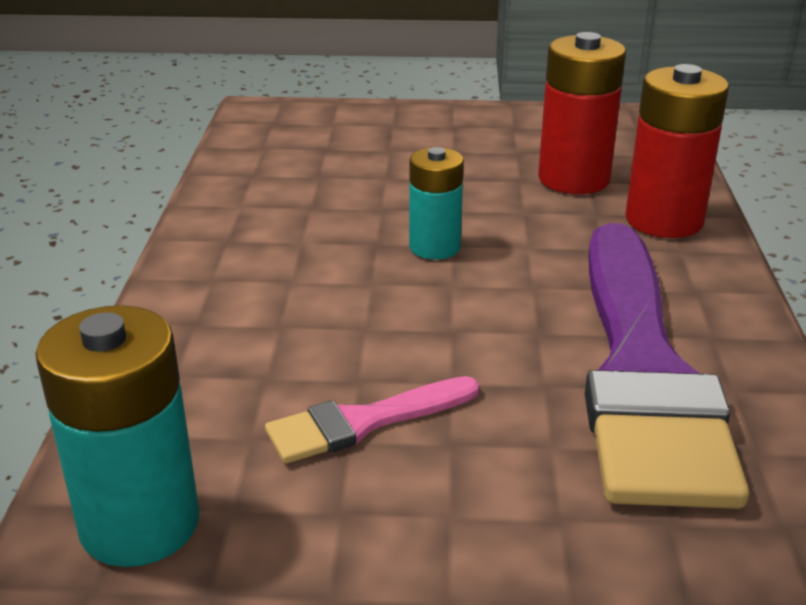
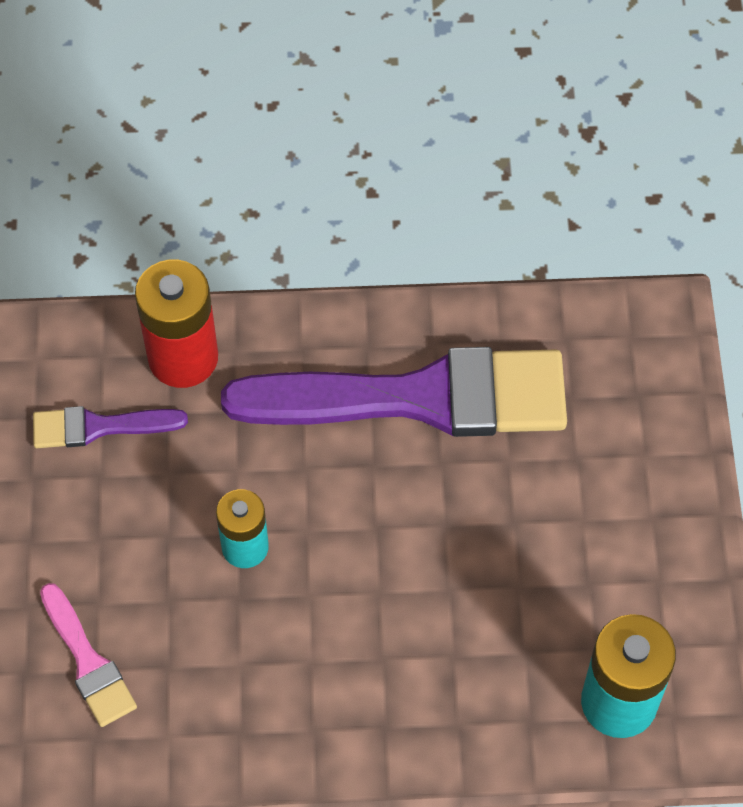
camera: 95 degrees left, 30 degrees up
(363, 422) = (500, 579): pink brush -> pink brush (88, 662)
(574, 179) = (99, 427): red battery -> purple brush

